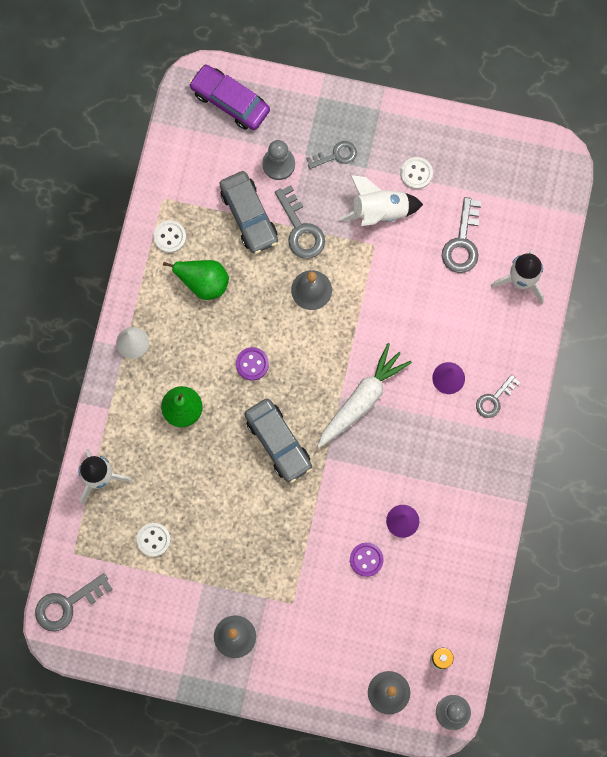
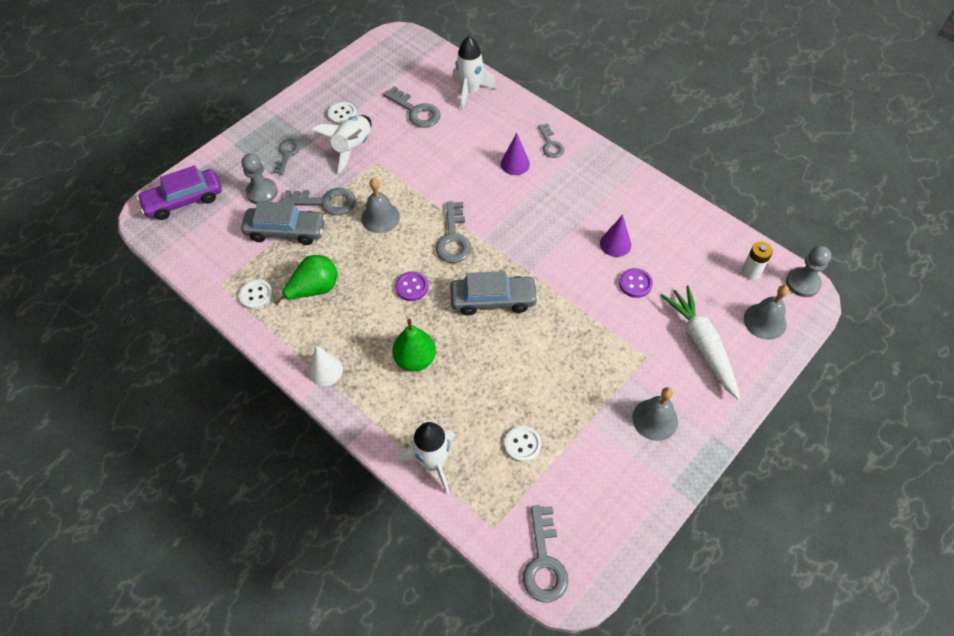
camera: 60 degrees left, 20 degrees down
(325, 370) = (453, 238): none -> grey key
(362, 399) = (495, 225): white carrot -> white carrot (701, 344)

